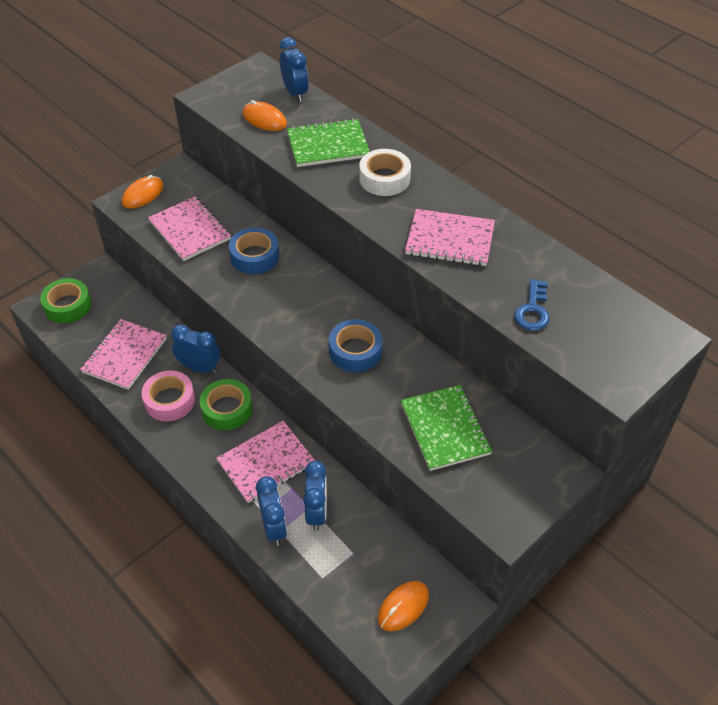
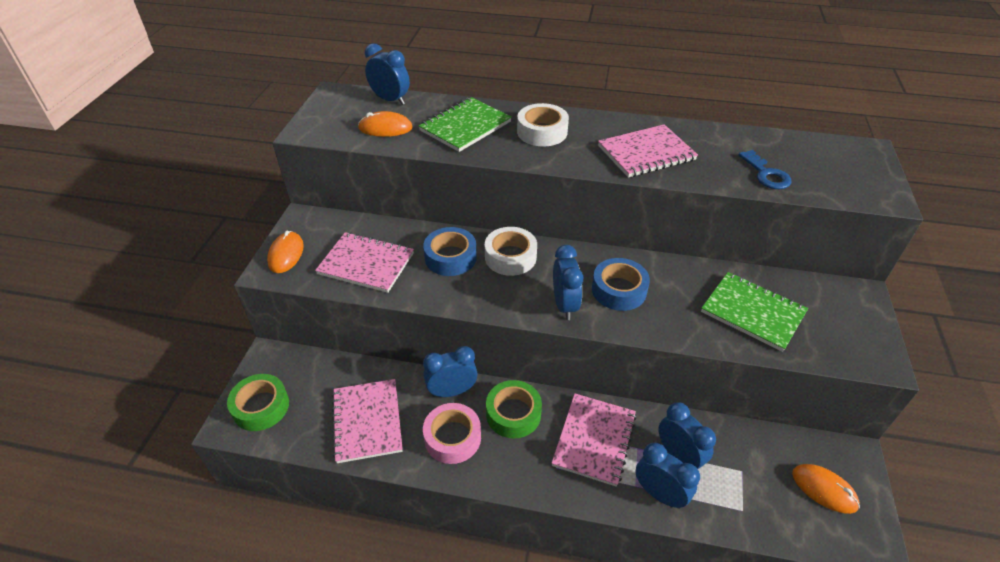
camera: 35 degrees left, 5 degrees down
(300, 279) = (510, 257): none -> white tape
(300, 340) = (564, 305): none -> blue clock
(403, 607) = (824, 489): orange mouse -> orange mouse turned 60 degrees counterclockwise

